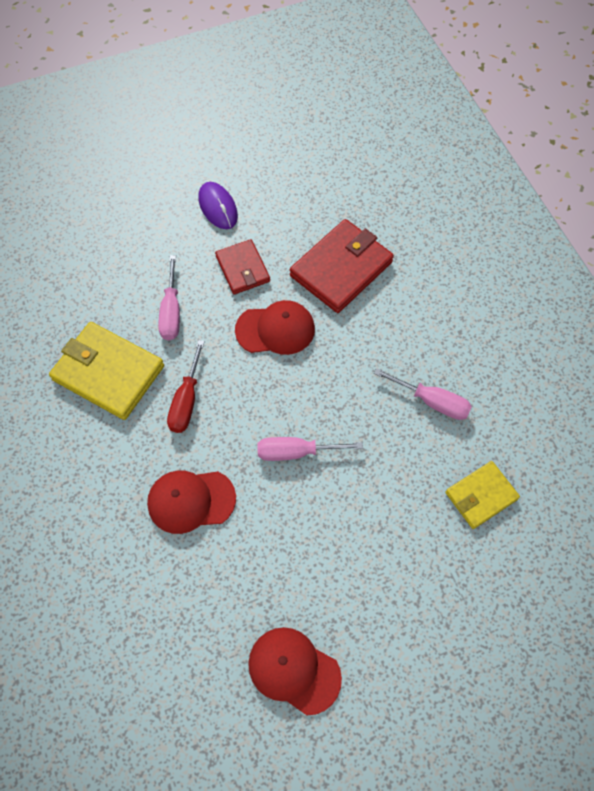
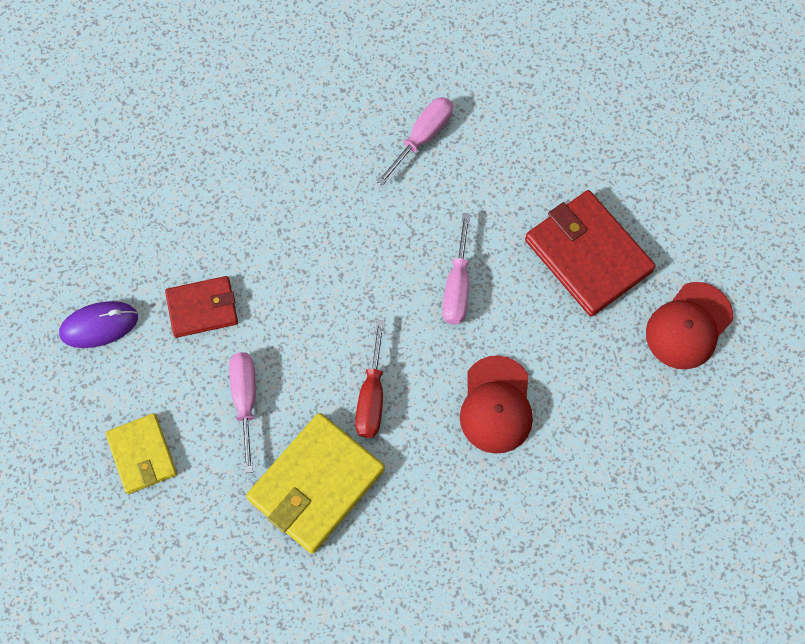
camera: 80 degrees left, 5 degrees up
(171, 311) = (245, 400): pink screwdriver -> pink screwdriver turned 105 degrees counterclockwise
(186, 401) = (372, 396): red screwdriver -> red screwdriver turned 75 degrees clockwise
(275, 329) = (297, 283): red cap -> none
(341, 269) = (229, 196): red wallet -> red wallet (588, 256)
(481, 496) = (536, 116): yellow wallet -> yellow wallet (142, 454)

